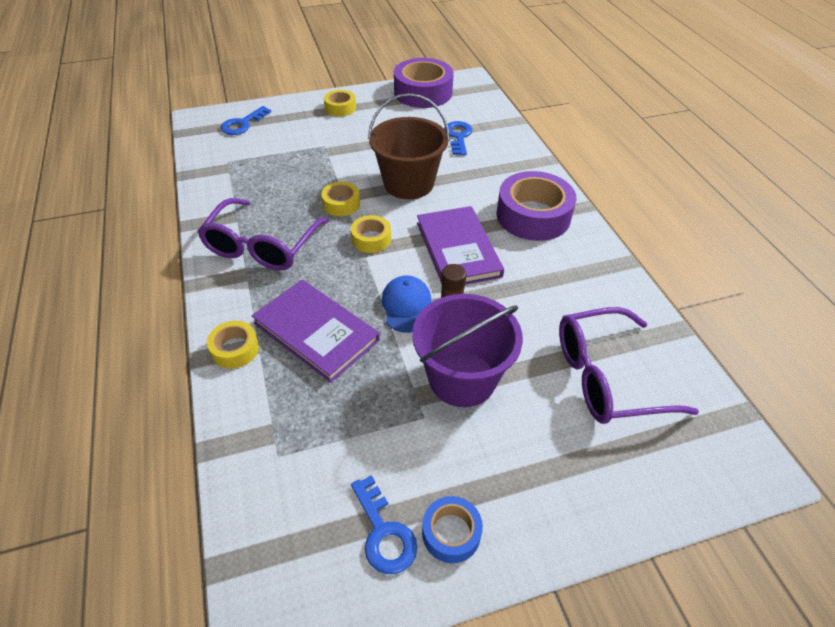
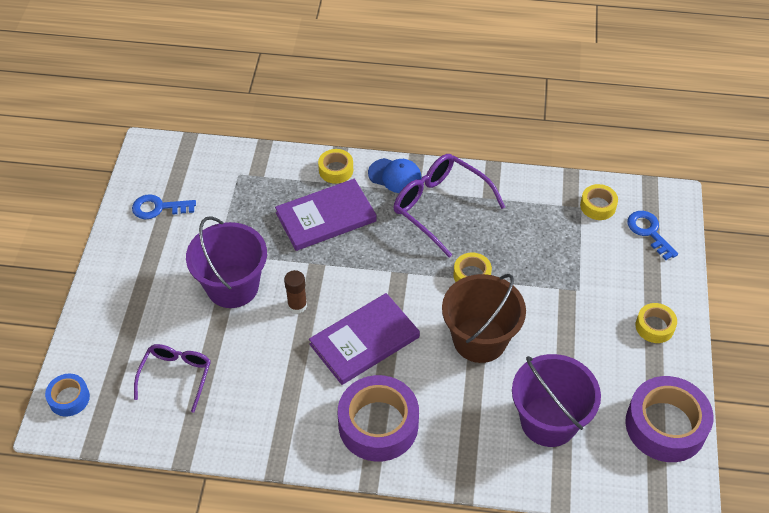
camera: 115 degrees right, 5 degrees up
(371, 239) = (411, 282): yellow tape -> yellow tape (598, 206)
(406, 306) = (319, 279): blue cap -> blue cap (395, 176)
(451, 533) = (136, 237): blue tape -> blue tape (69, 398)
(458, 136) = (548, 421): blue key -> purple bucket
(458, 249) = (364, 341): purple book -> purple book turned 45 degrees counterclockwise
(606, 377) = (176, 375): purple glasses -> purple glasses, size x0.65

